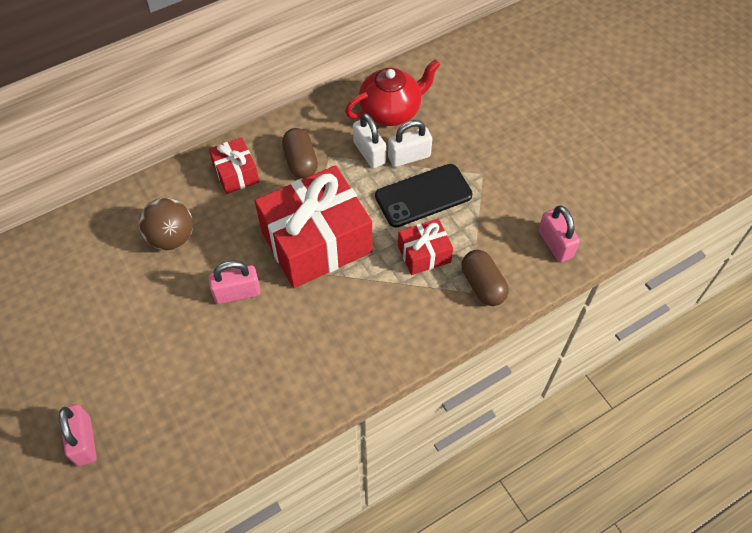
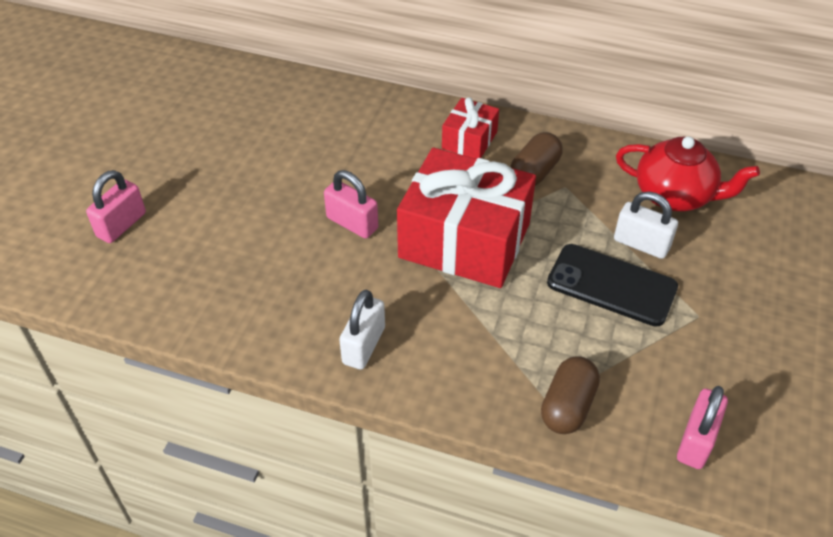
camera: 50 degrees right, 10 degrees down
(171, 238) = (360, 146): brown ball -> none
(369, 153) = (606, 212): white padlock -> white padlock (364, 345)
(424, 254) = (546, 331): red gift -> none

